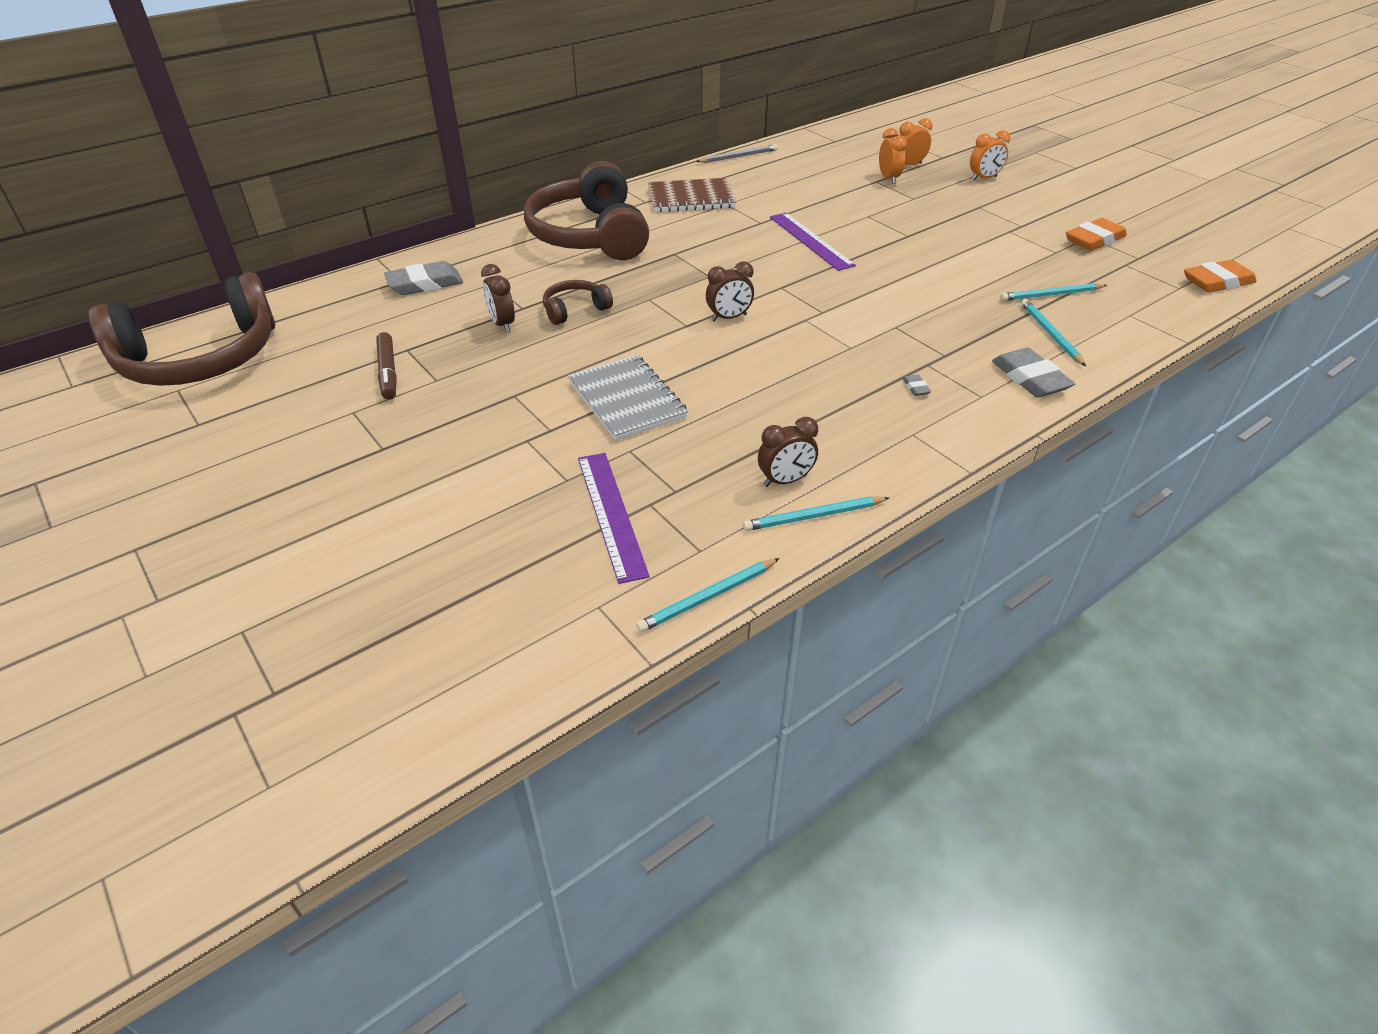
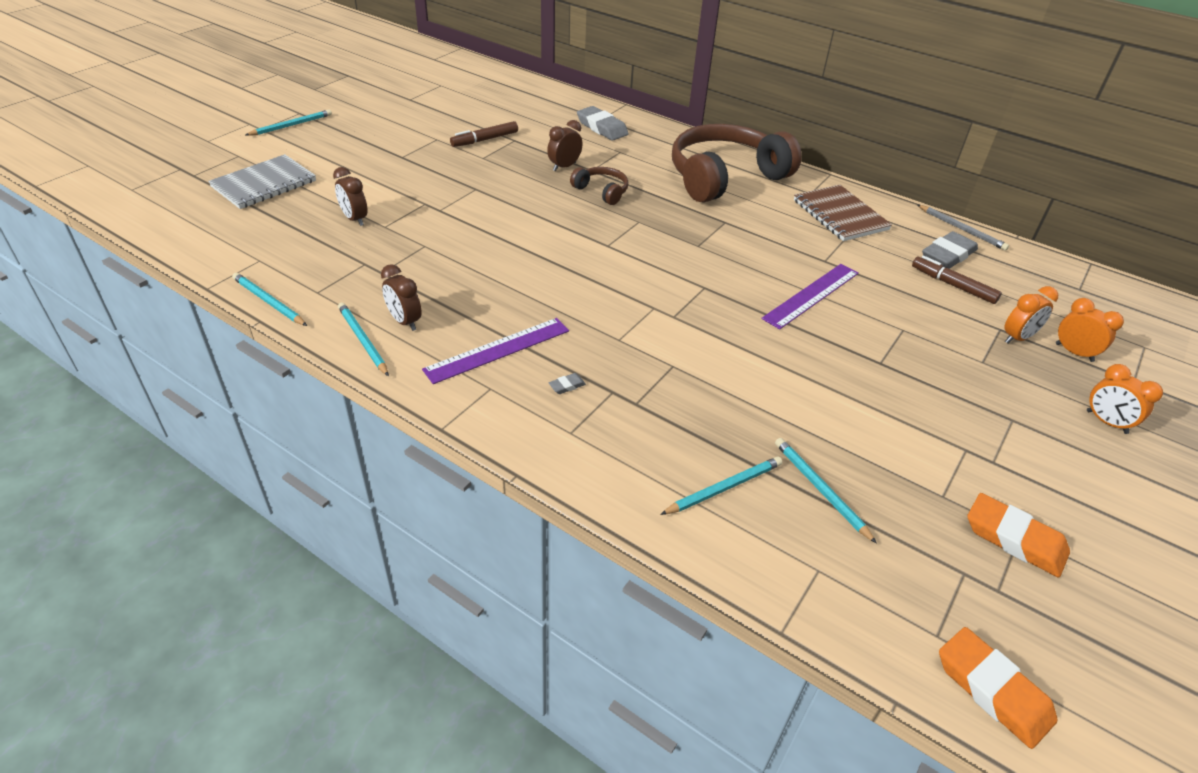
camera: 70 degrees right, 0 degrees up
(178, 560) = (291, 125): none -> turquoise pencil
(200, 358) = (474, 82): brown headphones -> none
(611, 514) = (351, 250): purple ruler -> purple ruler (498, 350)
(627, 400) = (487, 234): grey notebook -> grey notebook (264, 184)
(729, 318) = (632, 265): brown clock -> brown clock (354, 219)
(815, 182) = (953, 285): none -> brown marker
(1030, 378) = (620, 470): grey eraser -> grey eraser (948, 255)

